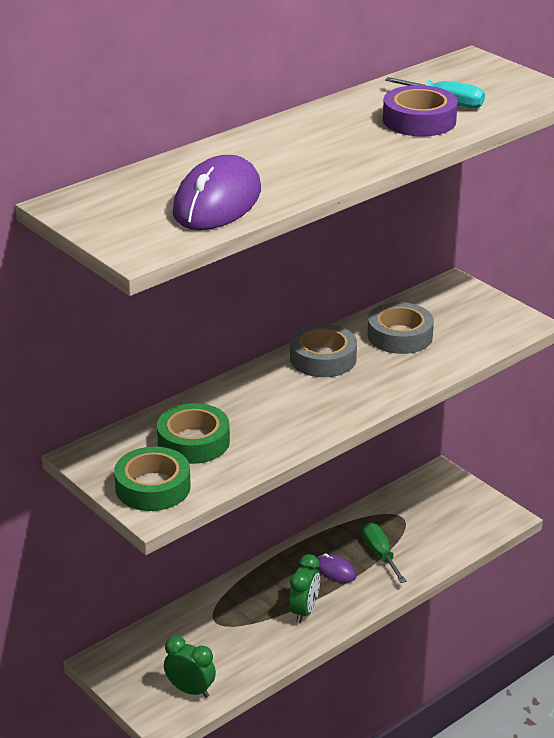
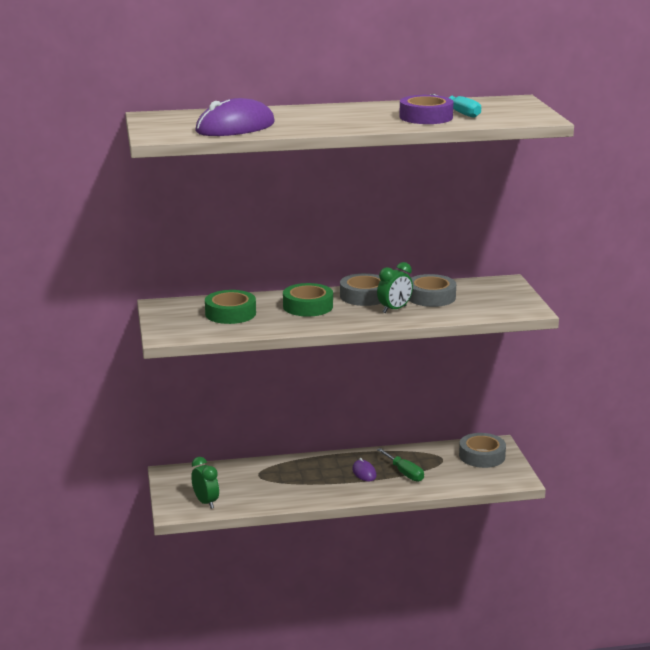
camera: 30 degrees right, 10 degrees down
(153, 487) = (179, 326): green tape -> green tape (308, 306)
(304, 611) = (320, 486): green clock -> green clock (394, 309)
(380, 554) = (404, 473): green screwdriver -> green screwdriver turned 135 degrees clockwise
(440, 497) = (482, 456): none -> grey tape

